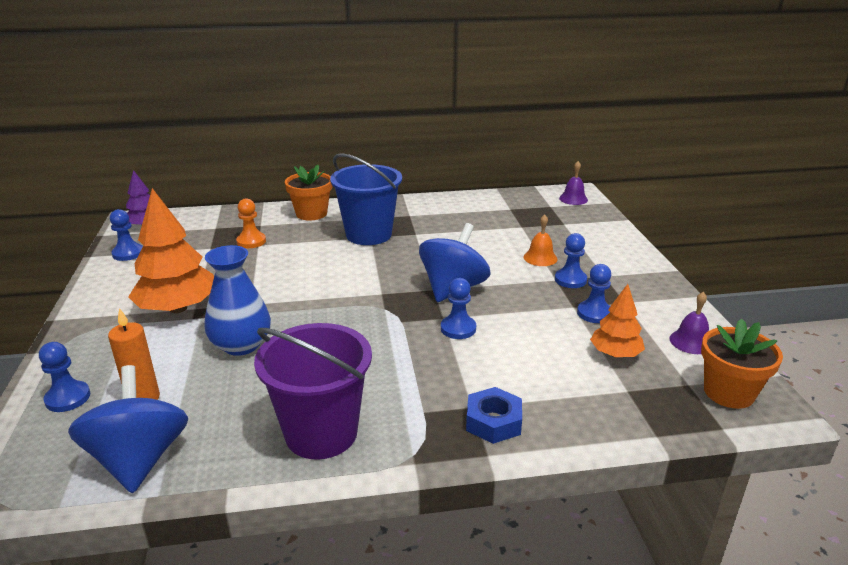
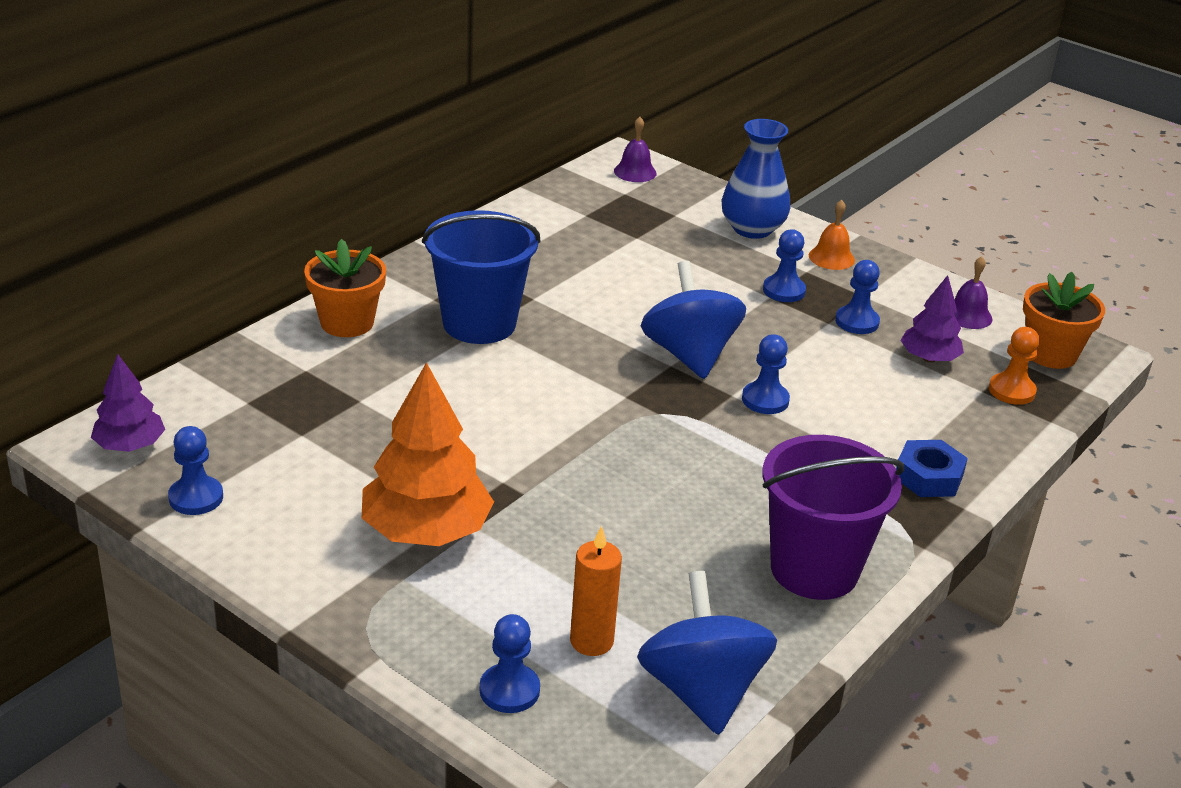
camera: 45 degrees left, 5 degrees up
(139, 459) = (701, 691): blue spinning top -> blue spinning top turned 45 degrees clockwise
(241, 345) = (584, 532): blue vase -> blue vase (752, 229)
(251, 241) = (342, 400): orange pawn -> orange pawn (1011, 391)
(540, 258) = (717, 274): orange bell -> orange bell (831, 257)
(615, 354) = (929, 358): orange tree -> purple tree

